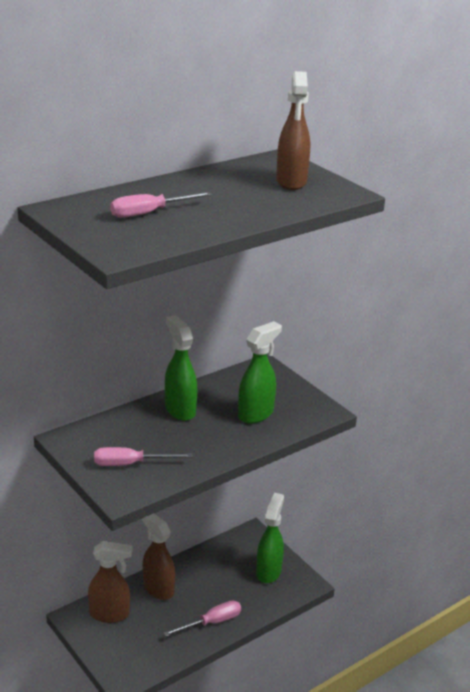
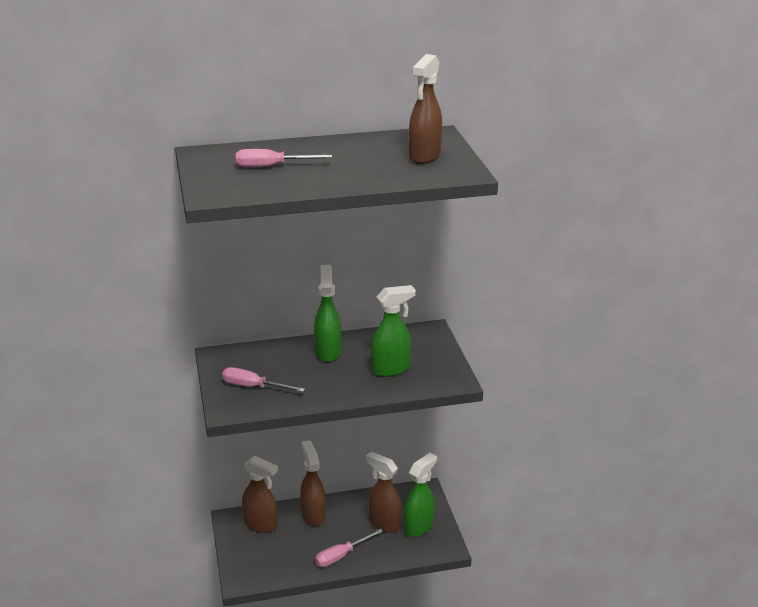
camera: 25 degrees right, 0 degrees up
(212, 622) = (341, 556): pink screwdriver -> pink screwdriver turned 150 degrees clockwise
(233, 577) = (384, 523): none -> brown spray bottle

